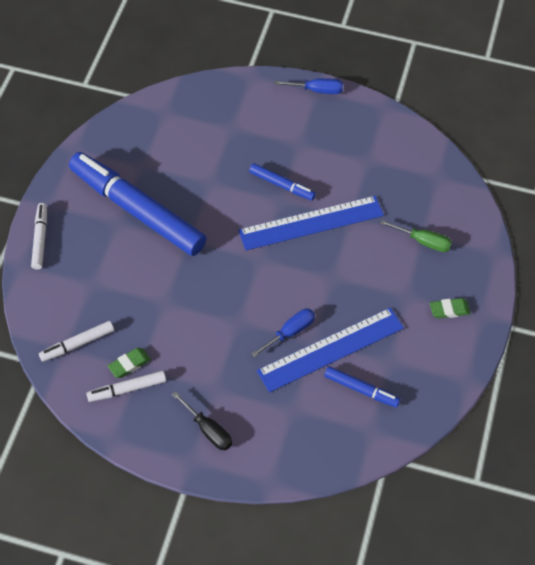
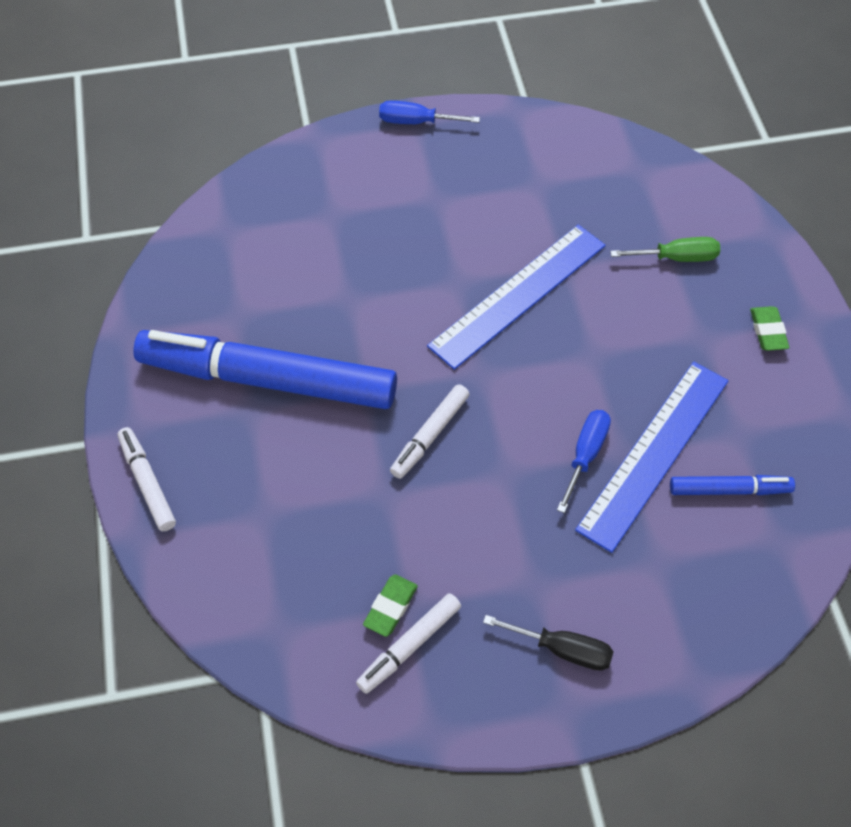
camera: 25 degrees left, 0 degrees up
(77, 344) = (295, 614): white marker -> white marker (430, 435)
(282, 185) = (448, 262): blue marker -> none
(317, 90) = (416, 122): blue screwdriver -> blue screwdriver turned 150 degrees counterclockwise
(449, 310) = (767, 331): green eraser -> green eraser turned 60 degrees counterclockwise

